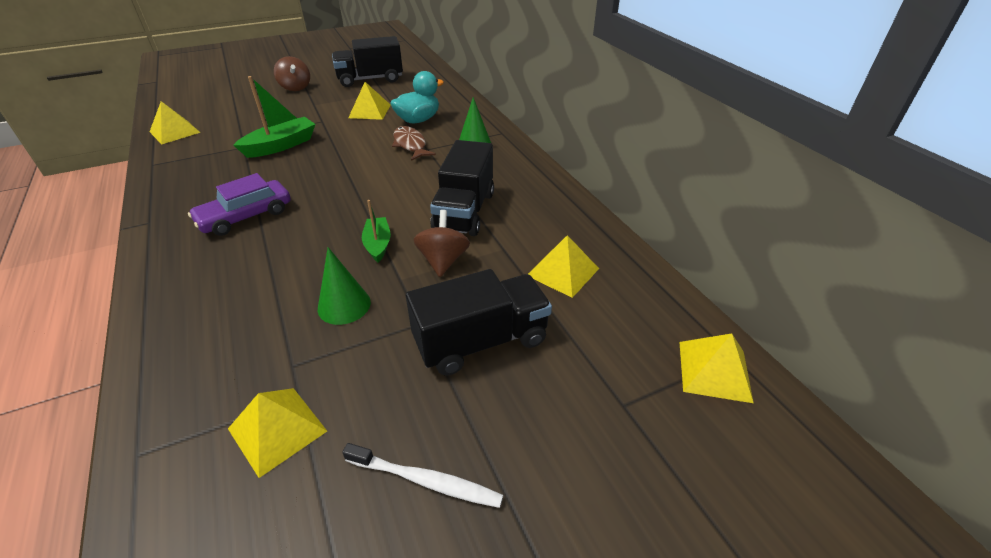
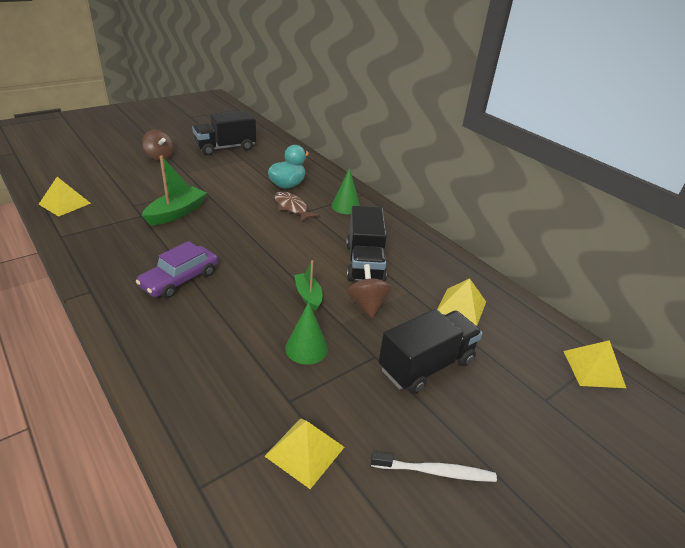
camera: 15 degrees left, 5 degrees down
(369, 111) = (240, 178): yellow pyramid -> none

